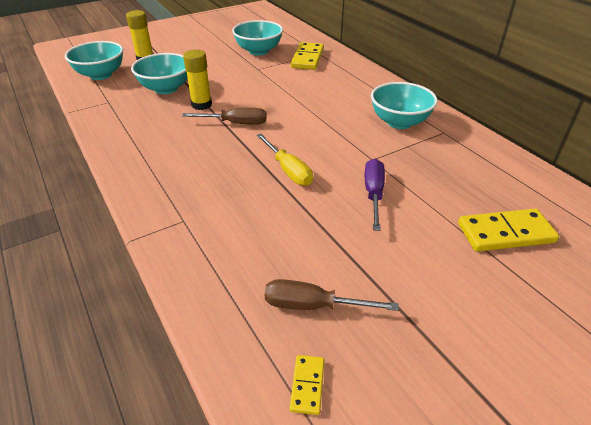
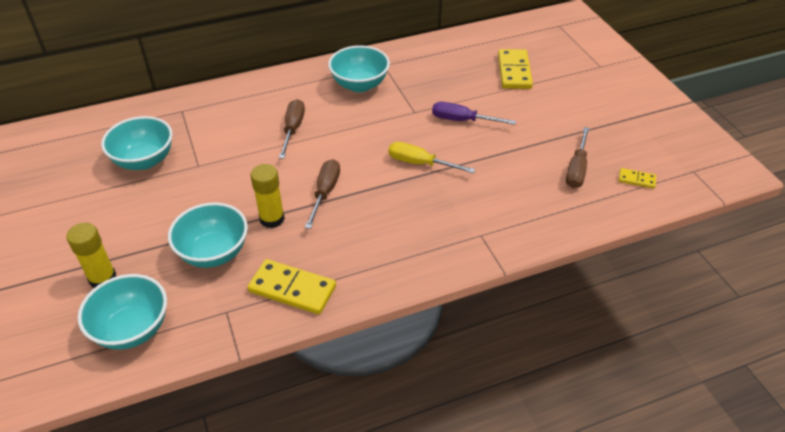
camera: 80 degrees left, 5 degrees up
(288, 170) = (420, 163): yellow screwdriver -> yellow screwdriver turned 135 degrees counterclockwise
(307, 58) = (191, 121): yellow domino -> yellow domino (292, 289)
(315, 98) = (293, 129): none -> brown screwdriver

